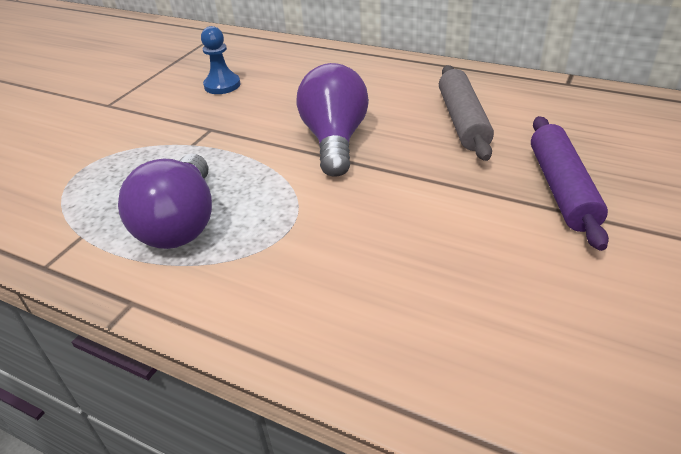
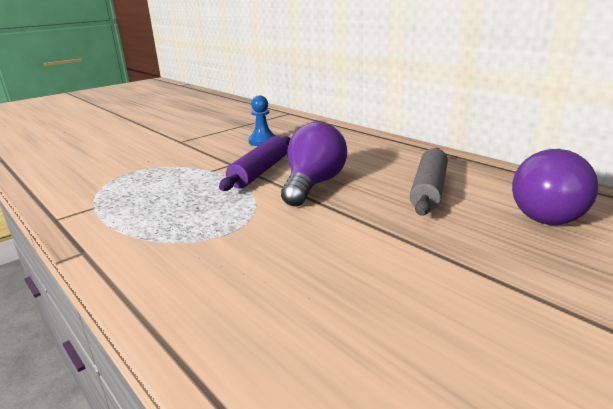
camera: 20 degrees right, 15 degrees down
(181, 223) = (160, 213): purple light bulb -> purple light bulb (545, 212)
(562, 189) = (485, 253): purple rolling pin -> purple rolling pin (260, 171)

